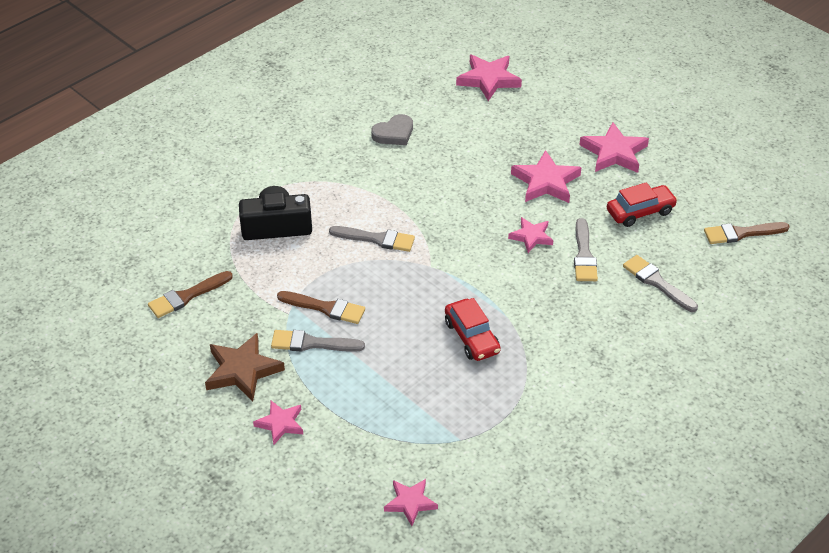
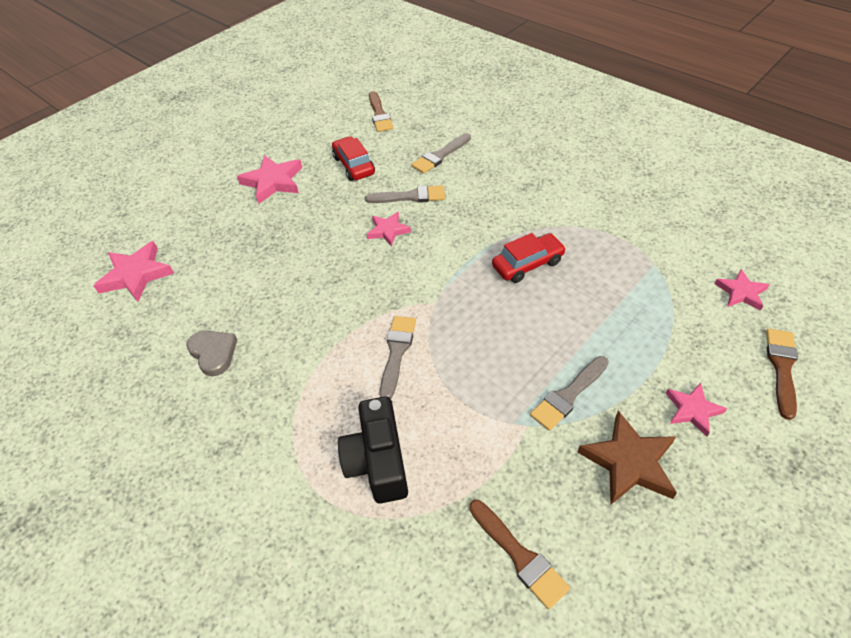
camera: 90 degrees left, 5 degrees up
(312, 343) = (568, 395): grey brush -> grey brush turned 45 degrees clockwise
(325, 308) = (511, 389): brown brush -> brown brush (781, 368)
(546, 182) = (310, 224): pink star -> none

